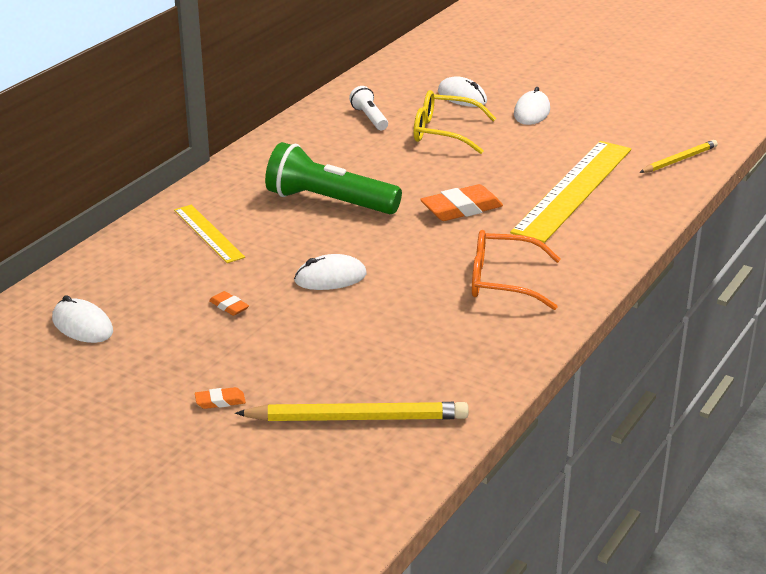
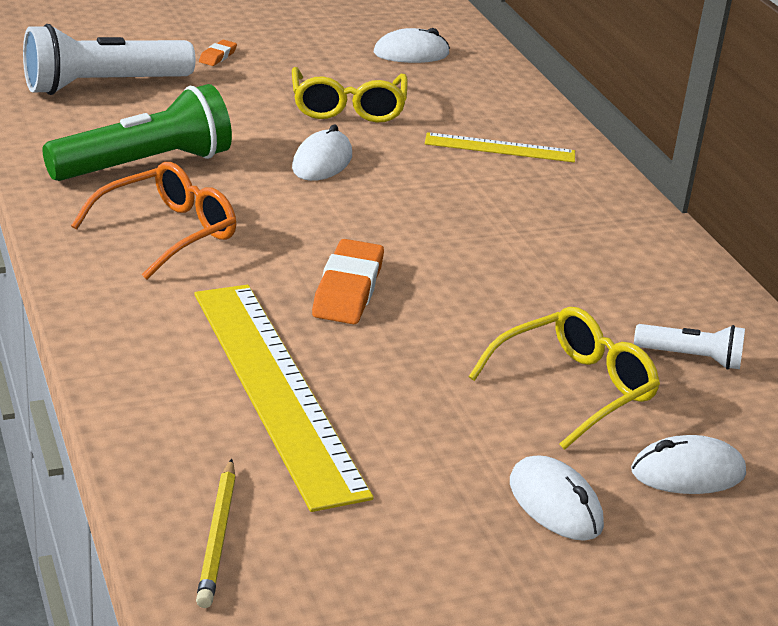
camera: 125 degrees right, 0 degrees up
(229, 306) = (348, 107): orange eraser -> yellow glasses
(329, 202) = (480, 227): green flashlight -> green flashlight (145, 165)
(357, 418) = (103, 85): yellow pencil -> white flashlight

